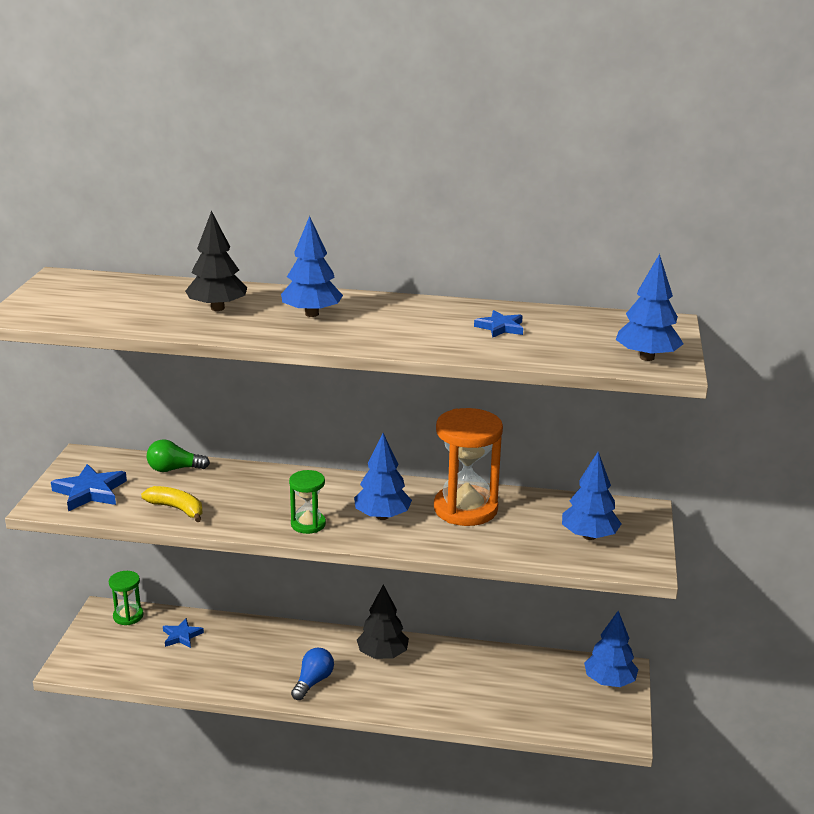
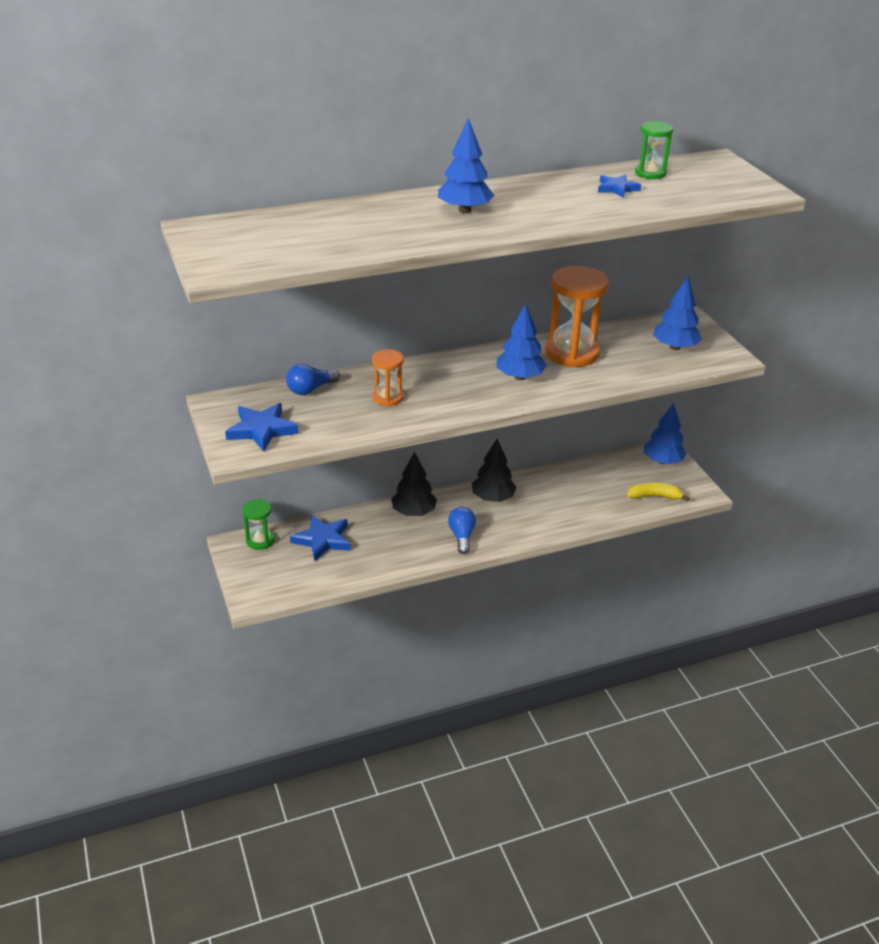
camera: 30 degrees left, 10 degrees up
(174, 469) = (310, 389): green light bulb -> blue light bulb
(177, 509) = (354, 421): yellow banana -> yellow banana (654, 497)
(182, 636) = (323, 540): blue star -> blue star, size x1.61
(217, 308) = (382, 223): black tree -> black tree (414, 512)
(232, 497) = (388, 397): none -> orange hourglass
(308, 524) = (472, 400): green hourglass -> green hourglass (650, 173)
(646, 357) = (743, 188): blue tree -> none

